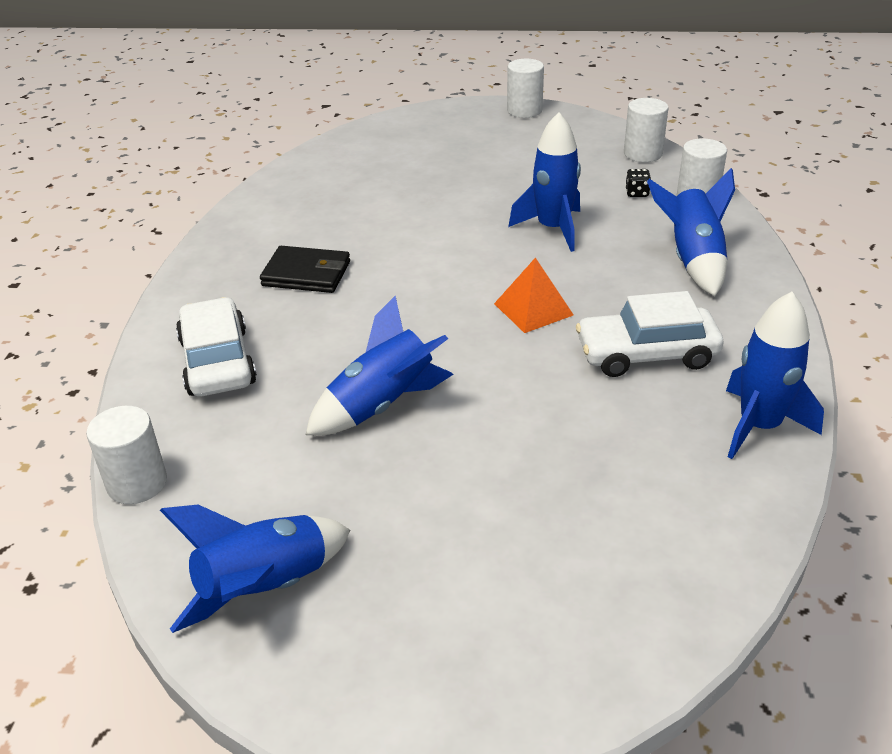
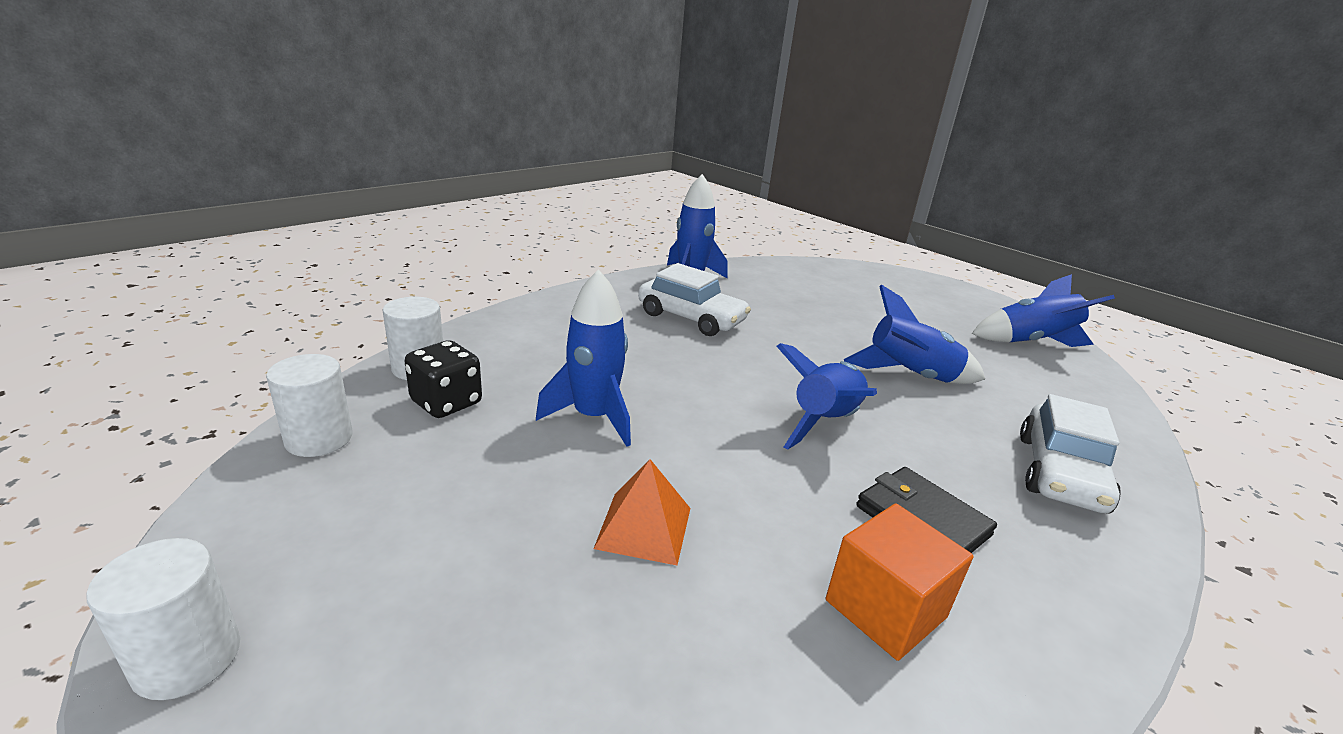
camera: 145 degrees left, 10 degrees down
(137, 483) = (1133, 418): white cylinder -> none
(305, 226) = (885, 609): none -> orange cube
(533, 309) = (723, 371): orange pyramid -> orange pyramid (644, 527)
(637, 193) = (446, 402): black dice -> black dice, size x1.86
(693, 260) = (546, 337): blue rocket -> blue rocket (825, 422)

